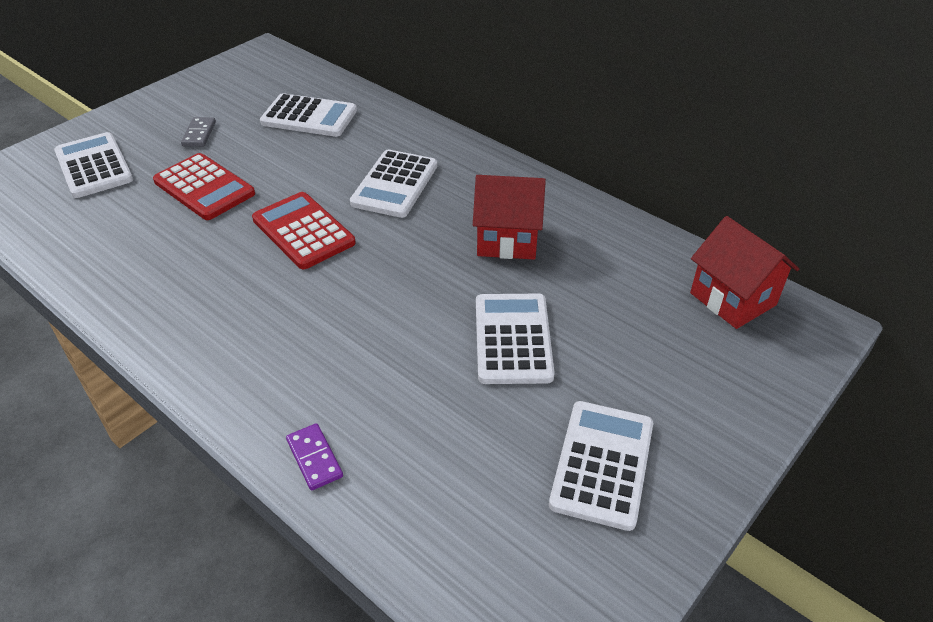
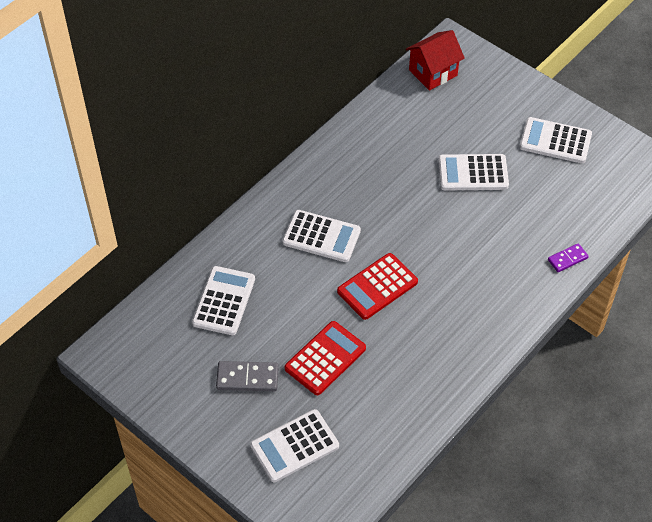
camera: 90 degrees left, 10 degrees up
(199, 134) = (247, 378): grey domino -> grey domino, size x1.52
(507, 240) = (383, 173): red house -> none

